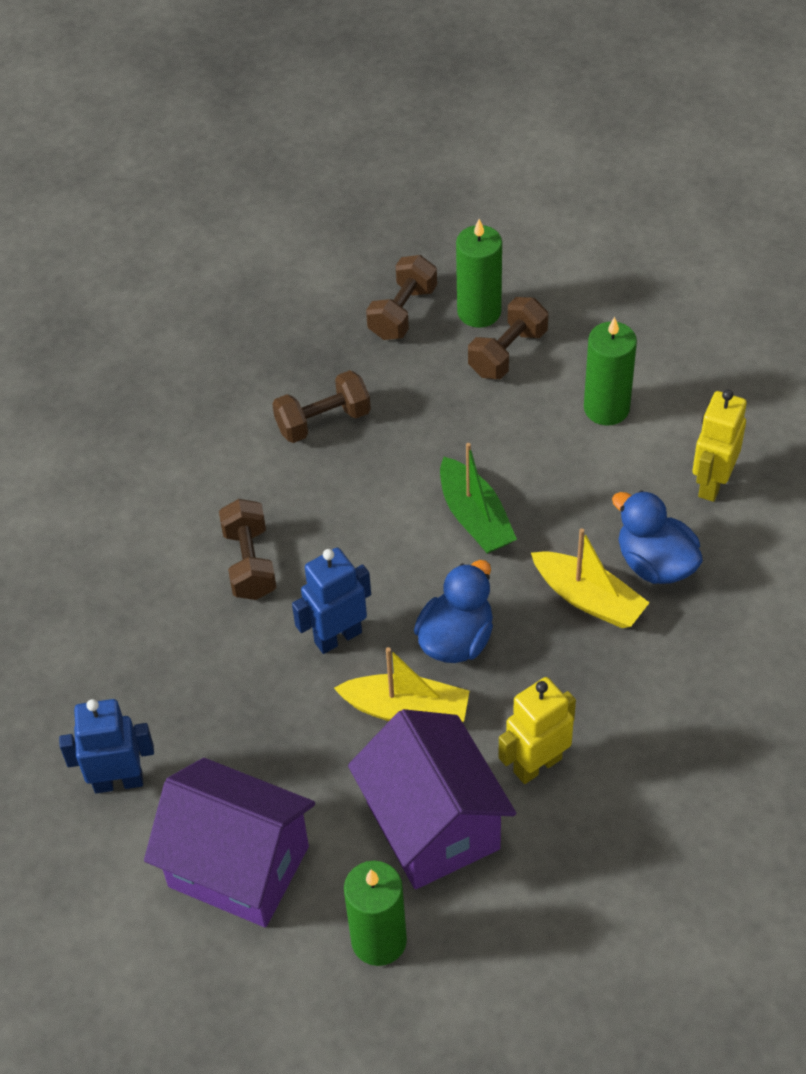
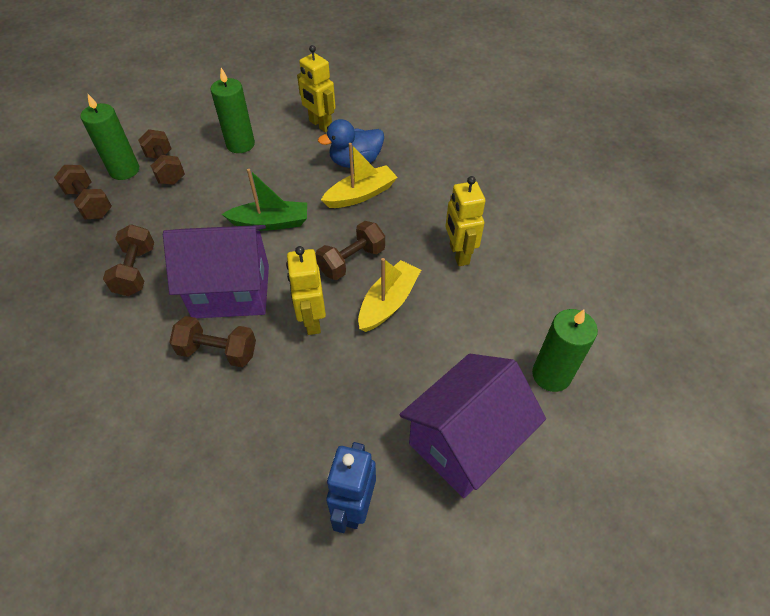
camera: 70 degrees left, 0 degrees up
(337, 637) = (312, 320): blue robot -> yellow robot
(432, 825) = (478, 318): purple house -> purple house (231, 291)
(456, 639) = (351, 261): blue duck -> brown dumbbell

